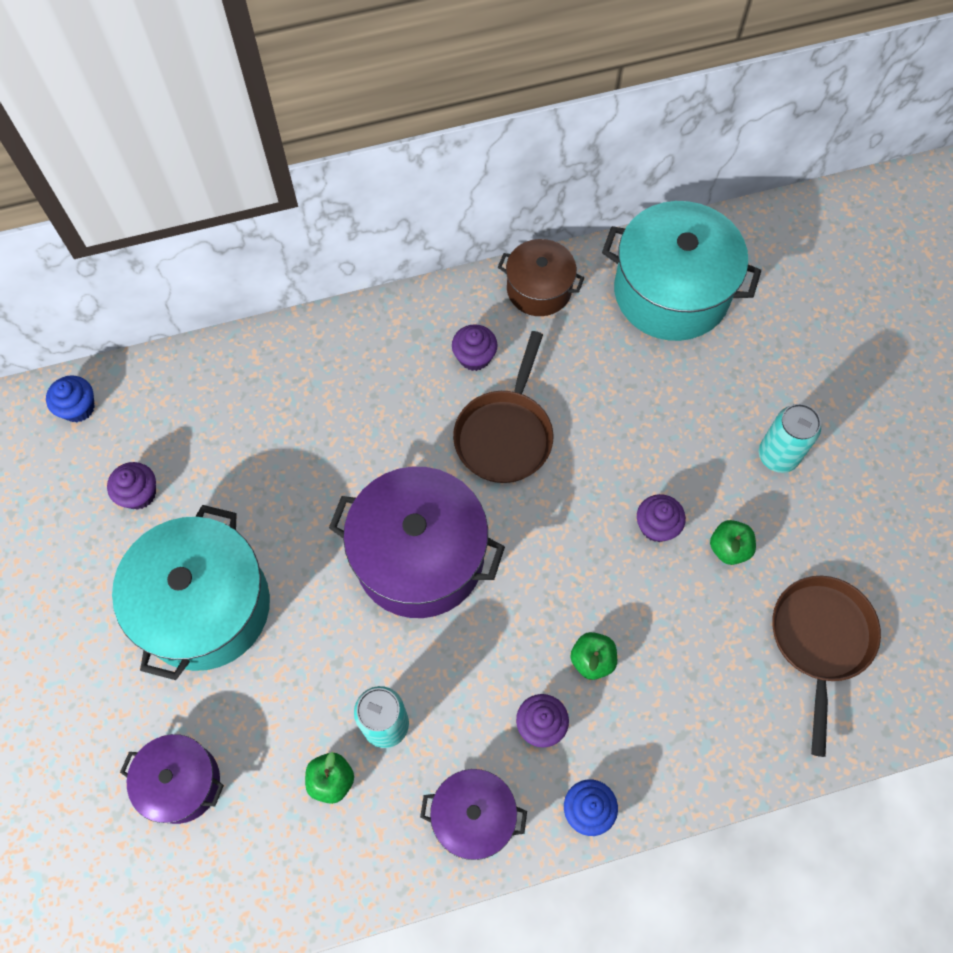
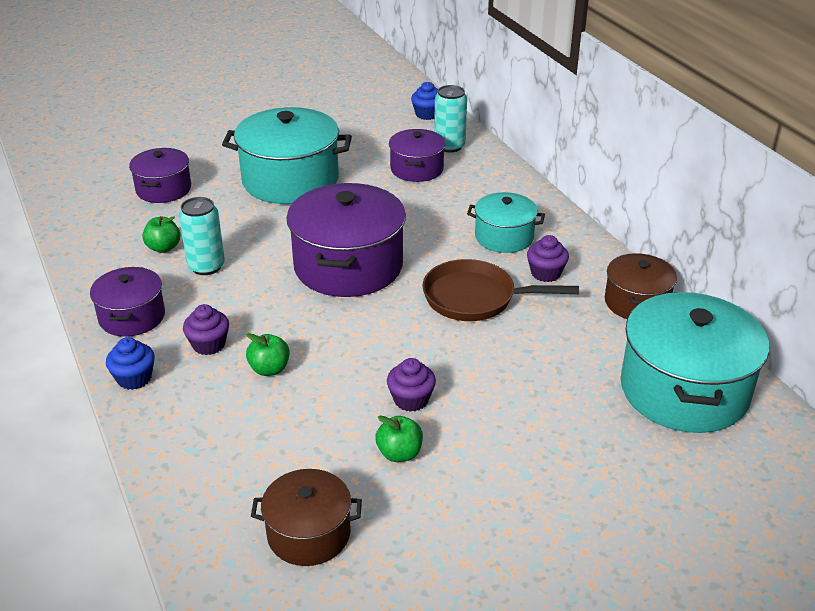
camera: 80 degrees right, 30 degrees down
(139, 494) = (369, 144): purple cupcake -> none
(221, 446) = (417, 169): none -> purple pot
(397, 381) = (504, 237): none -> turquoise pot
(778, 455) = (520, 487): turquoise can -> turquoise can (449, 146)
(820, 640) = (309, 533): brown pan -> brown pot

